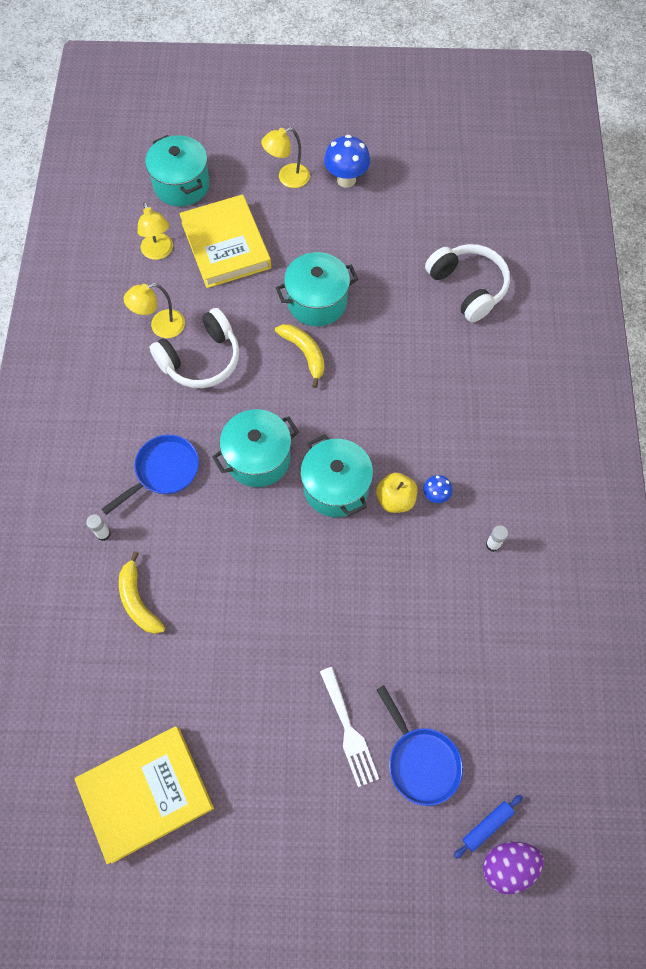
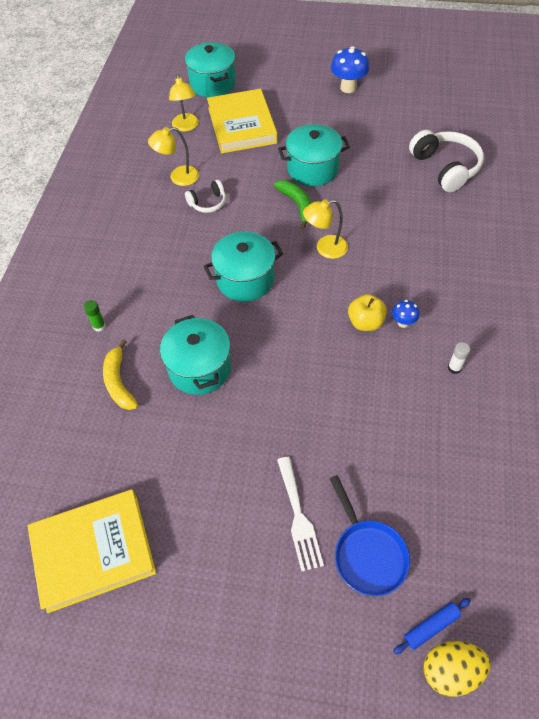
camera: 10 degrees right, 10 degrees down
(103, 534) = (99, 326): white glue stick -> green glue stick
(164, 471) = (161, 282): blue pan -> none
(201, 359) = (208, 203): white headphones -> white headphones, size x0.55
(287, 178) = (299, 84): yellow lamp -> yellow lamp (325, 248)
(304, 353) = (297, 205): yellow banana -> green banana
(336, 487) = (312, 308): turquoise pot -> turquoise pot (200, 368)
(508, 865) = (450, 670): purple egg -> yellow egg

